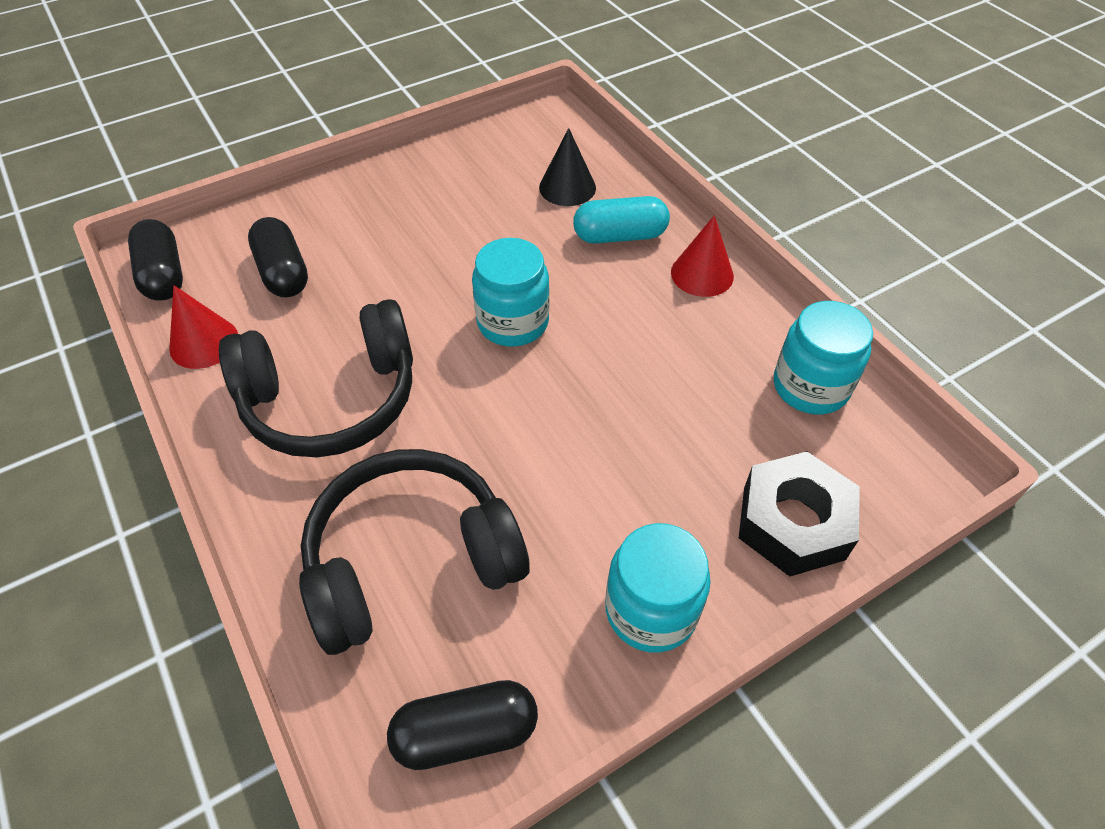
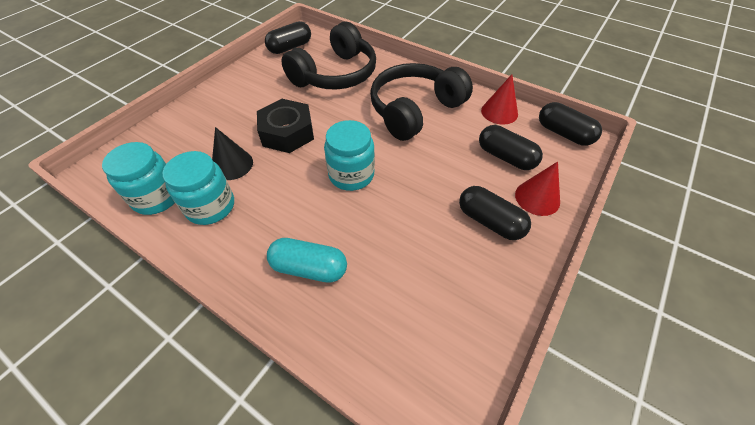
camera: 155 degrees right, 0 degrees up
(387, 213) = (490, 221): none -> black capsule
(567, 187) = (374, 305): black cone -> black cone (232, 164)
(620, 236) = (309, 268): turquoise capsule -> turquoise capsule turned 45 degrees clockwise
(651, 610) = (235, 87): turquoise jar -> turquoise jar (210, 206)
(702, 274) = (236, 255): red cone -> red cone (537, 198)
(793, 522) = (173, 130): black nut -> black nut (287, 133)

